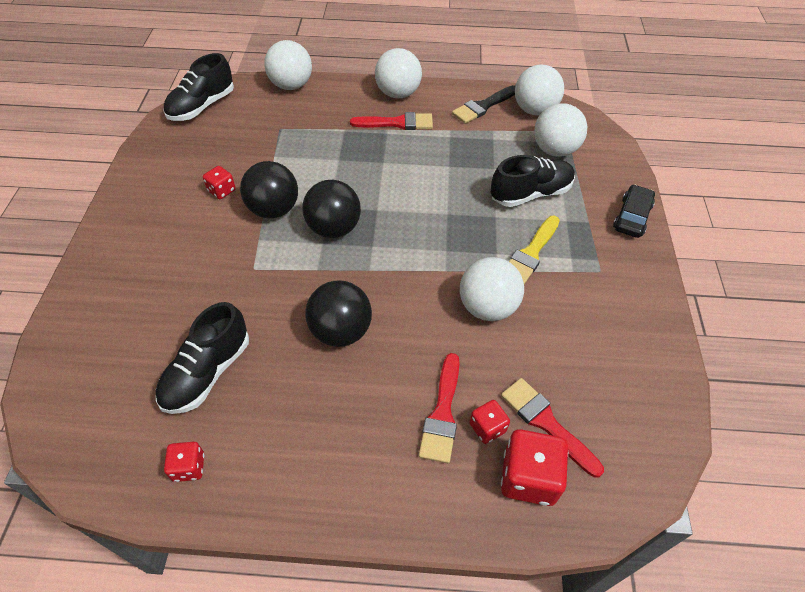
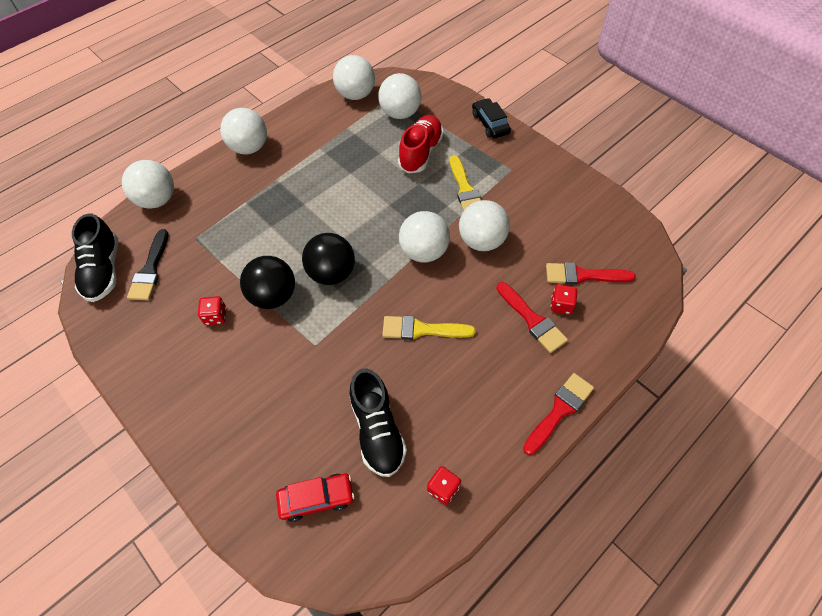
camera: 45 degrees left, 5 degrees up
(108, 376) = (316, 498): none -> red car
(341, 331) = (422, 329): black ball -> yellow brush
(397, 123) = (277, 169): red brush -> red brush (559, 410)
(425, 273) = (424, 252): none -> white ball
(483, 106) = (320, 115): black brush -> black brush (150, 270)
(528, 477) = (608, 310): red dice -> none
(530, 194) = (421, 153): black shoe -> red shoe

